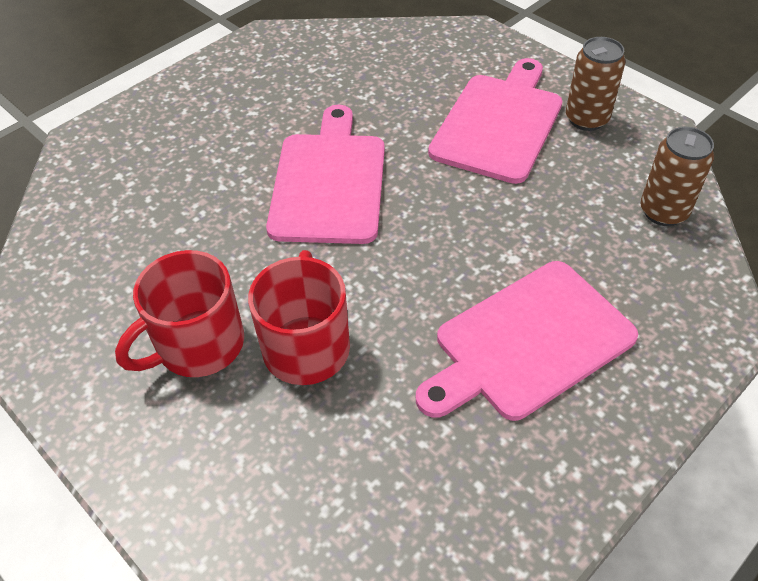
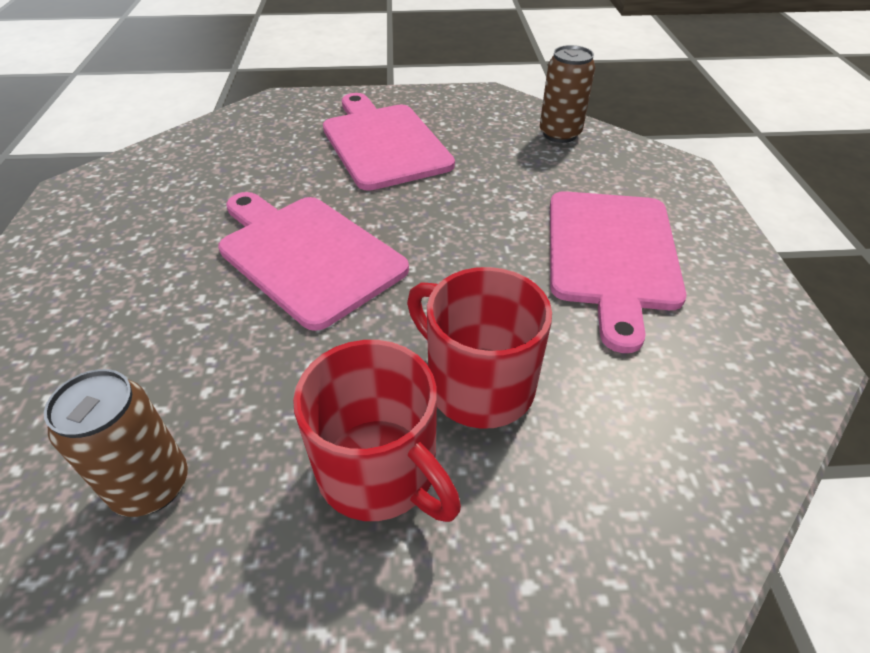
camera: 50 degrees left, 5 degrees down
(198, 345) = (380, 471): red mug -> red mug turned 45 degrees counterclockwise
(586, 119) = (437, 111): brown can -> brown can (151, 485)

